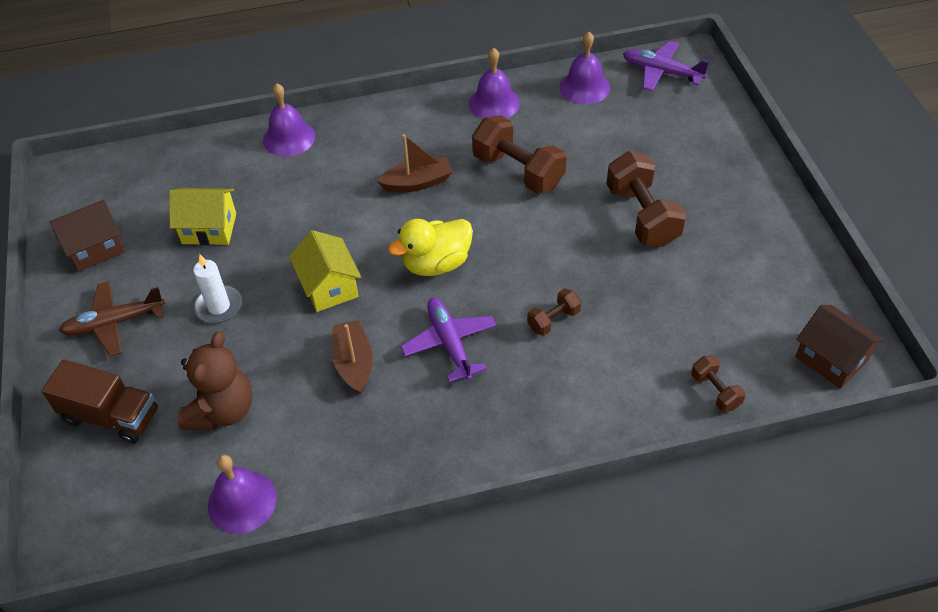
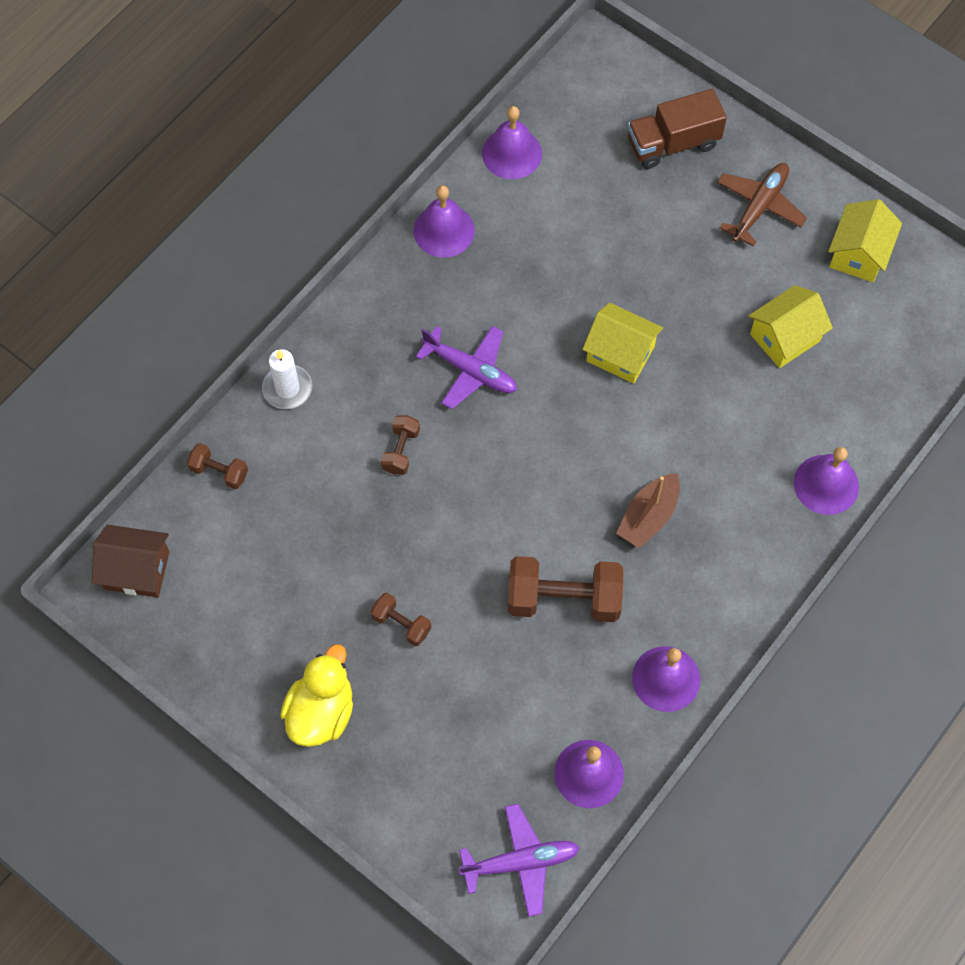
camera: 140 degrees right, 15 degrees up
(95, 248) = (859, 254): brown house -> yellow house
(219, 306) = (692, 275): white candle -> white candle (287, 388)
(222, 411) = (595, 201): brown teddy bear -> none
(354, 363) = (532, 302): brown boat -> none
(366, 470) = (444, 230): none -> purple bell
(436, 263) = (549, 438): yellow duck -> yellow duck (321, 711)
(642, 216) = (401, 624): brown dumbbell -> brown dumbbell, size x0.51

